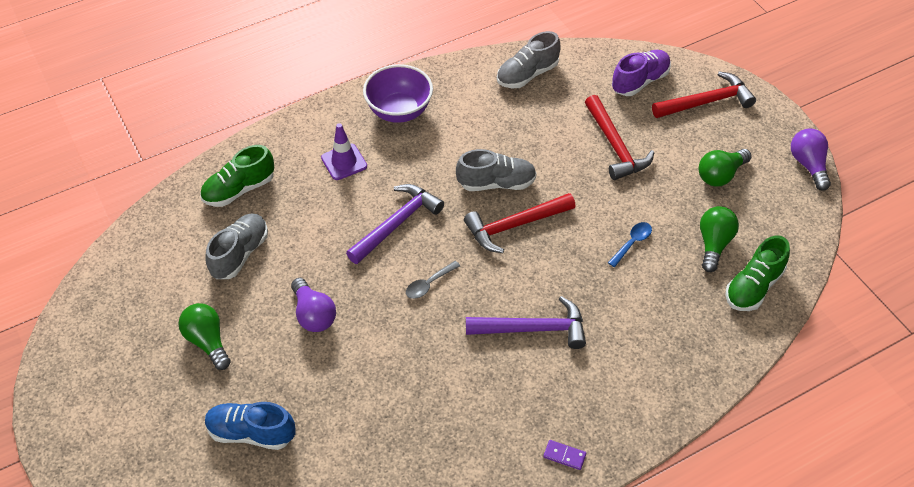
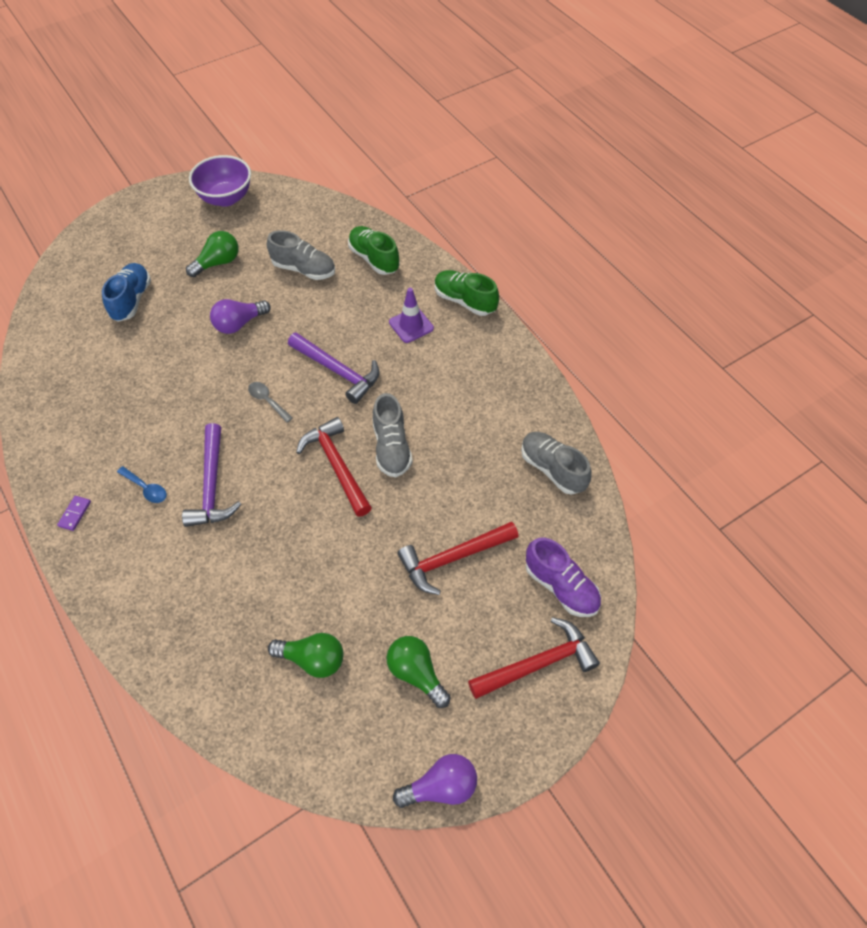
camera: 85 degrees right, 5 degrees up
(399, 111) = (481, 361): purple bowl -> purple bowl (226, 198)
(632, 243) = (314, 574): blue spoon -> blue spoon (146, 488)
(706, 102) = (537, 663): red hammer -> red hammer turned 90 degrees counterclockwise
(753, 287) = (251, 699): green shoe -> green shoe (464, 301)

